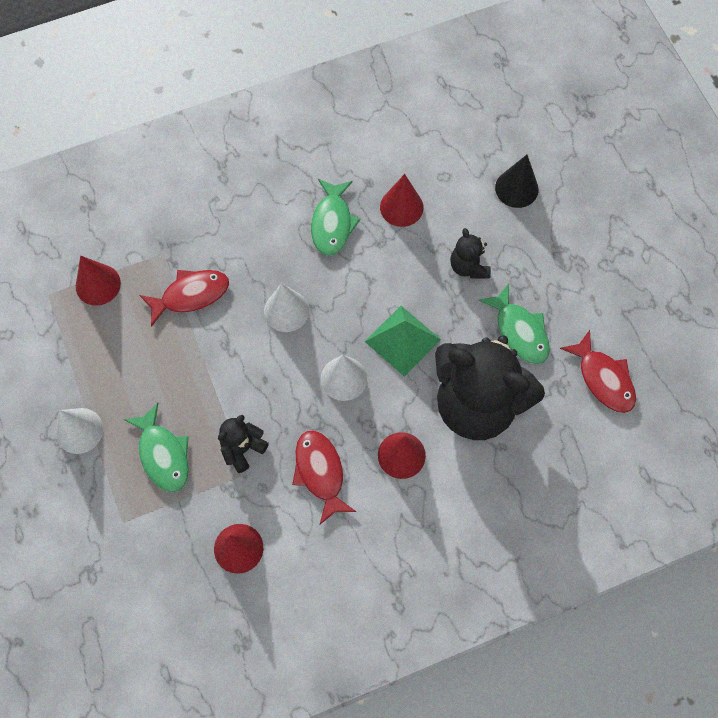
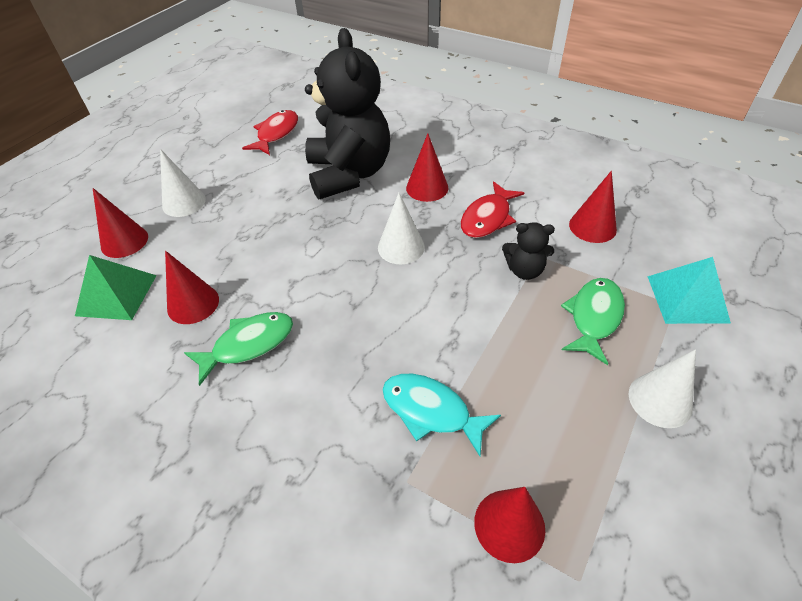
camera: 125 degrees left, 20 degrees down
(118, 538) = (687, 299): none -> turquoise pyramid
(191, 295) = (431, 411): red fish -> turquoise fish
(286, 311) = (375, 320): white cone -> white cone (184, 202)
(402, 340) = (334, 233): green pyramid -> green pyramid (117, 295)
(468, 266) = (230, 231): black teddy bear -> none
(516, 188) = (124, 241): black cone -> red cone
(519, 331) = (270, 181): green fish -> none

